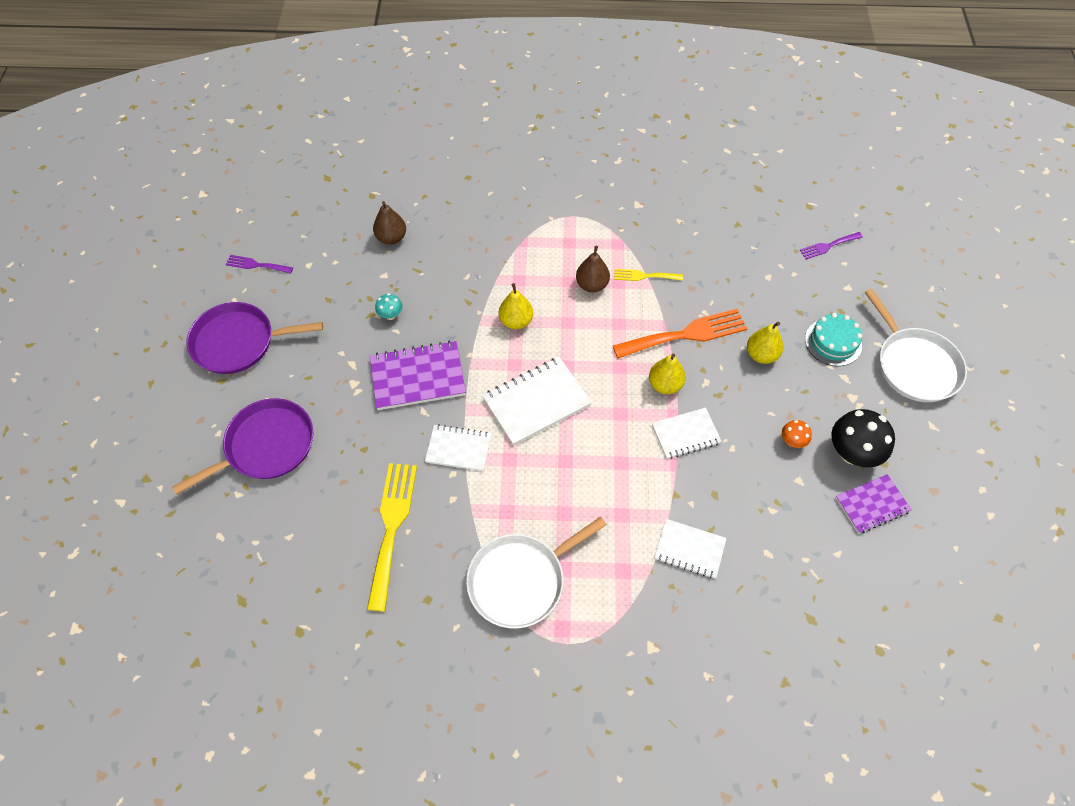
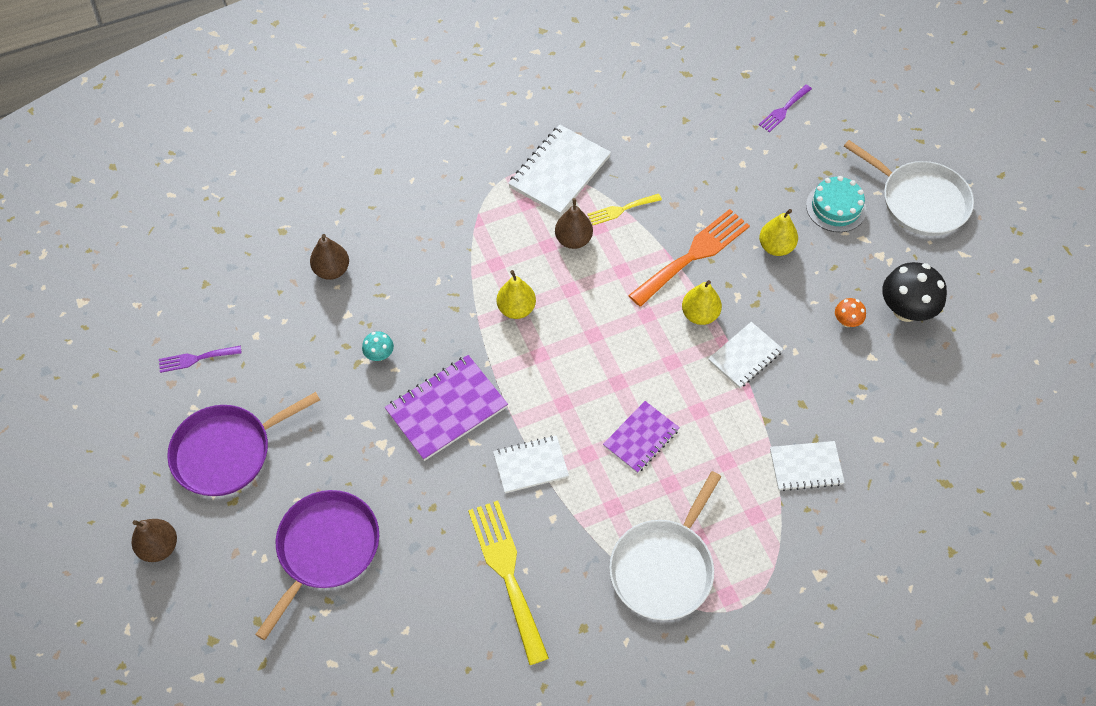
camera: 25 degrees left, 0 degrees up
(150, 392) = (159, 547): none -> brown pear
(536, 402) = (583, 385): white notebook -> white notebook (559, 172)
(872, 504) = (946, 352): purple notebook -> purple notebook (641, 438)

